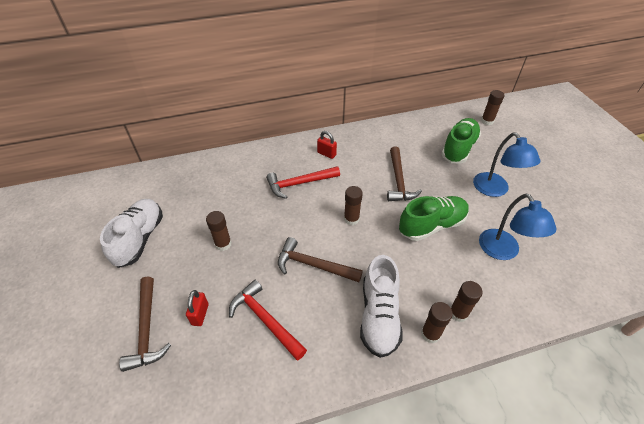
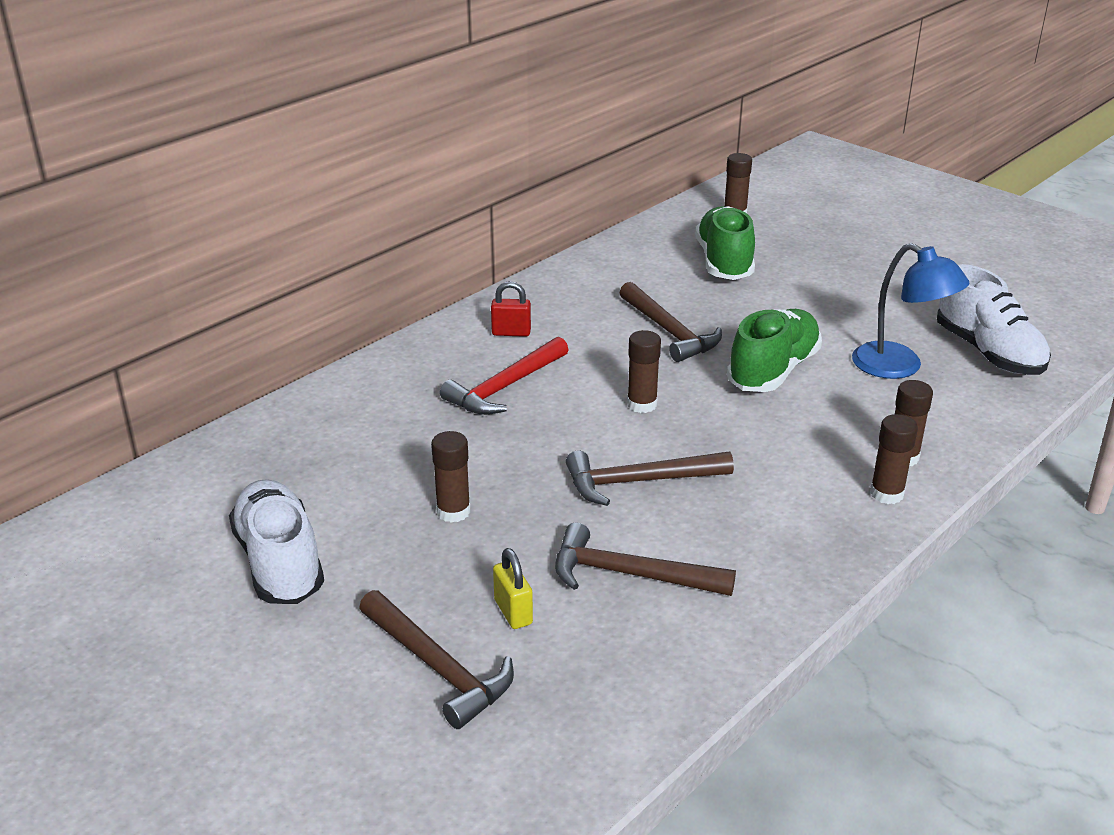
camera: 30 degrees left, 15 degrees down
(200, 314) = (513, 612): red padlock -> yellow padlock
(265, 319) = (630, 574): red hammer -> brown hammer
(379, 316) = (797, 502): white shoe -> white shoe (988, 353)
(495, 190) = (824, 298): blue lamp -> none

